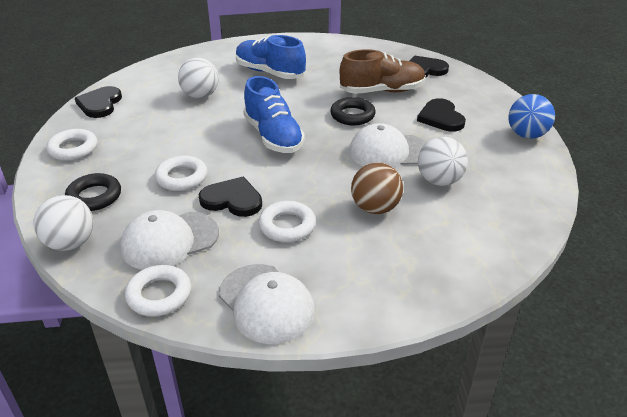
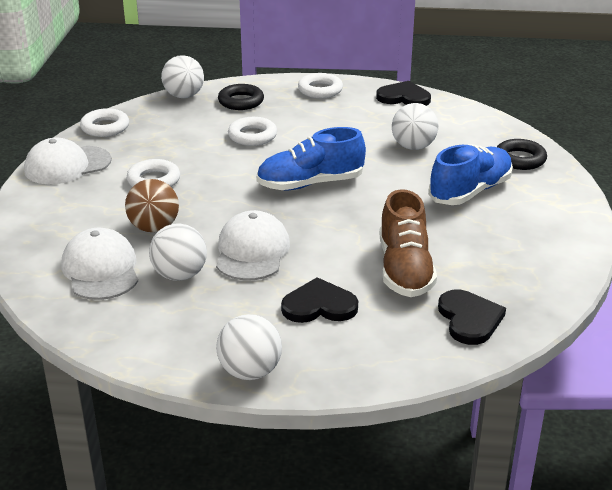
camera: 100 degrees right, 5 degrees down
(170, 241) = (164, 131): white cap -> white cap (101, 270)
(232, 200) = (206, 157): black heart -> none
(352, 115) = (343, 238): black ring -> black ring (520, 159)
(526, 135) = (250, 372): blue ball -> white ball

